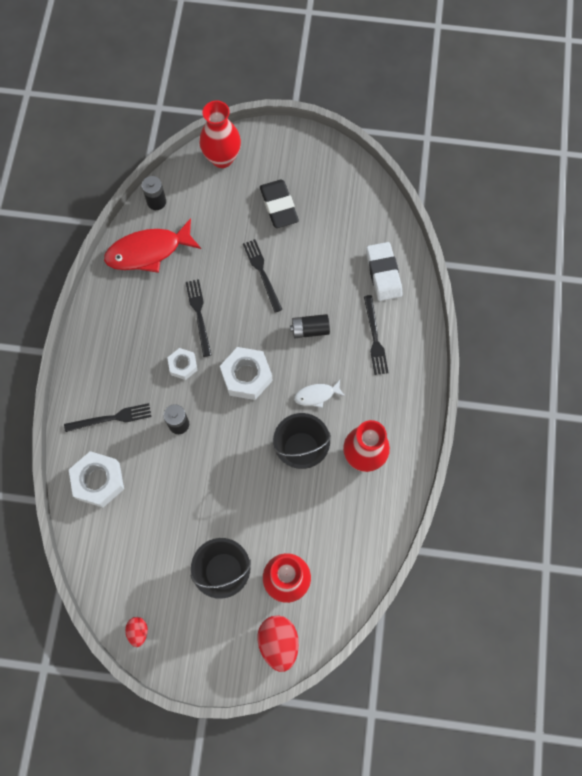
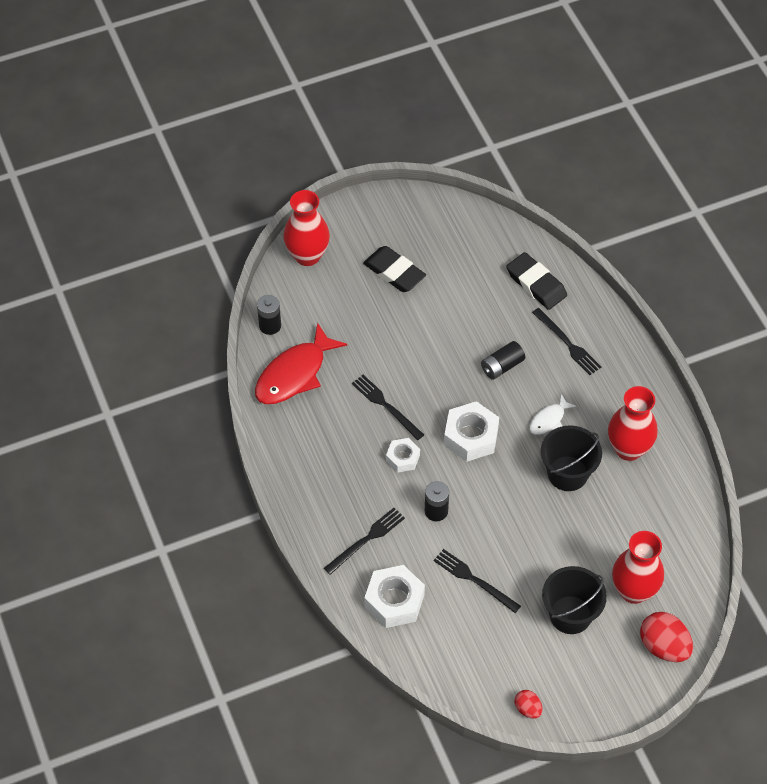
camera: 30 degrees left, 15 degrees down
(262, 273) = (420, 339): black fork -> black fork (474, 580)
(383, 273) = (536, 284): white eraser -> black eraser

